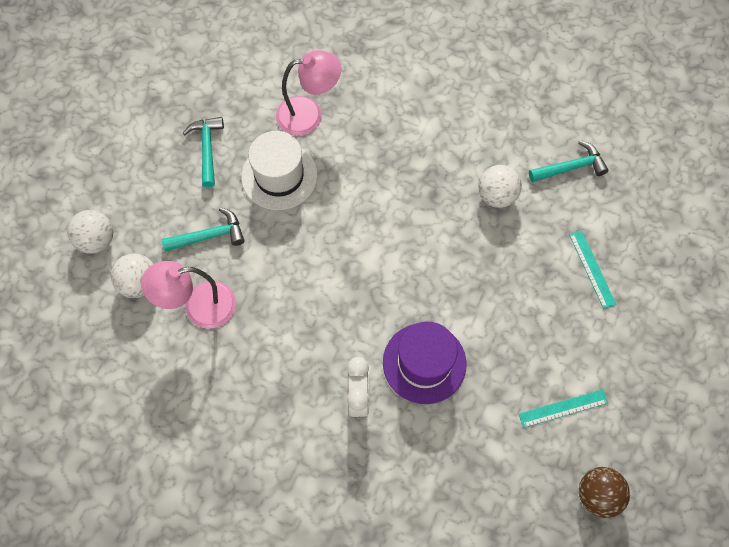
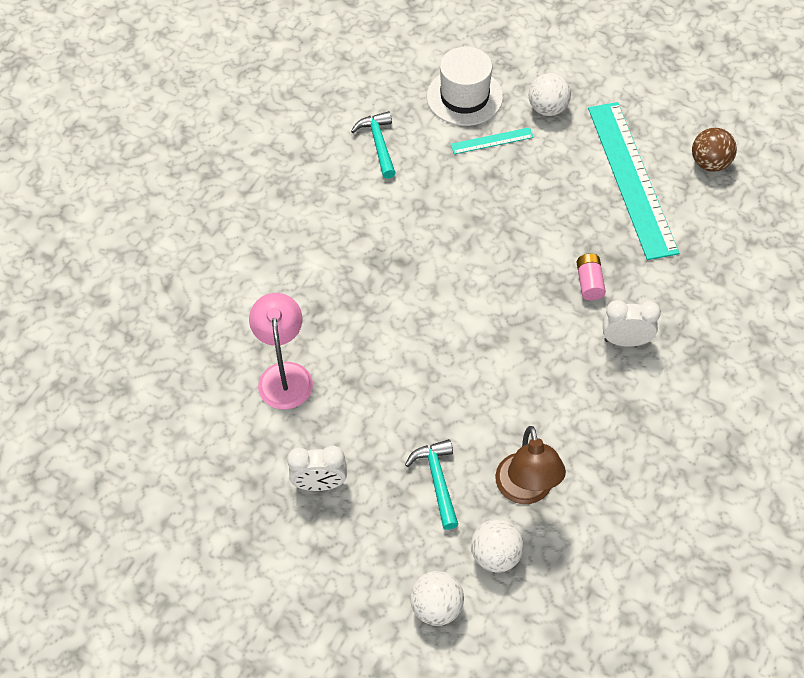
camera: 85 degrees left, 10 degrees down
(199, 307) = (526, 490): pink lamp -> brown lamp
(207, 149) = (320, 484): turquoise hammer -> white clock
(279, 176) = (364, 407): white hat -> white hat (464, 97)
(424, 363) = (589, 283): purple hat -> pink battery
(496, 196) = (406, 208): white ball -> white ball (548, 108)
(563, 408) = (632, 178): turquoise ruler -> turquoise ruler, size x2.34

